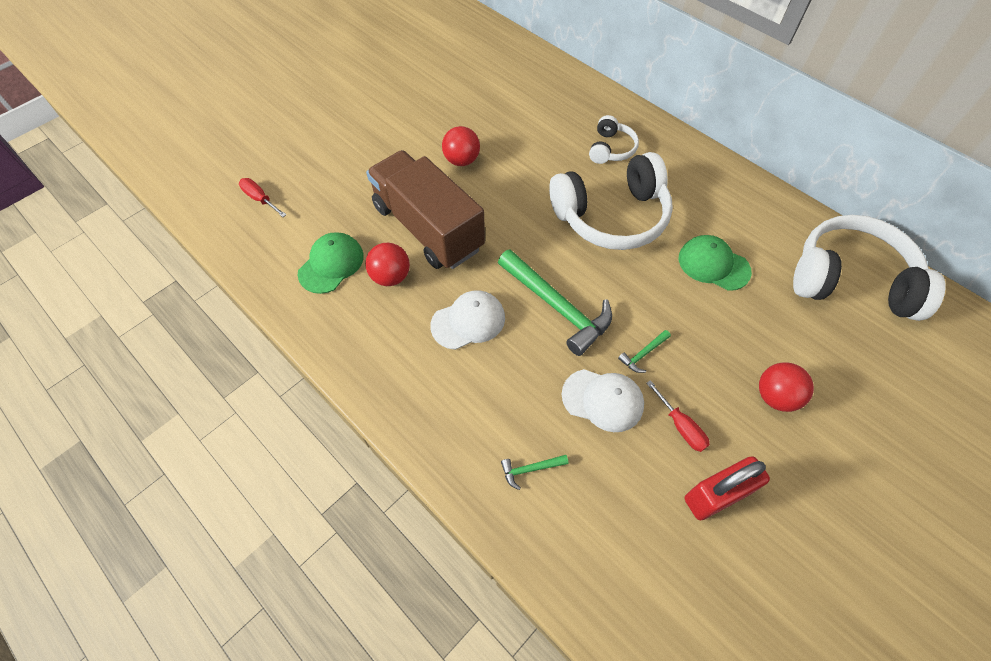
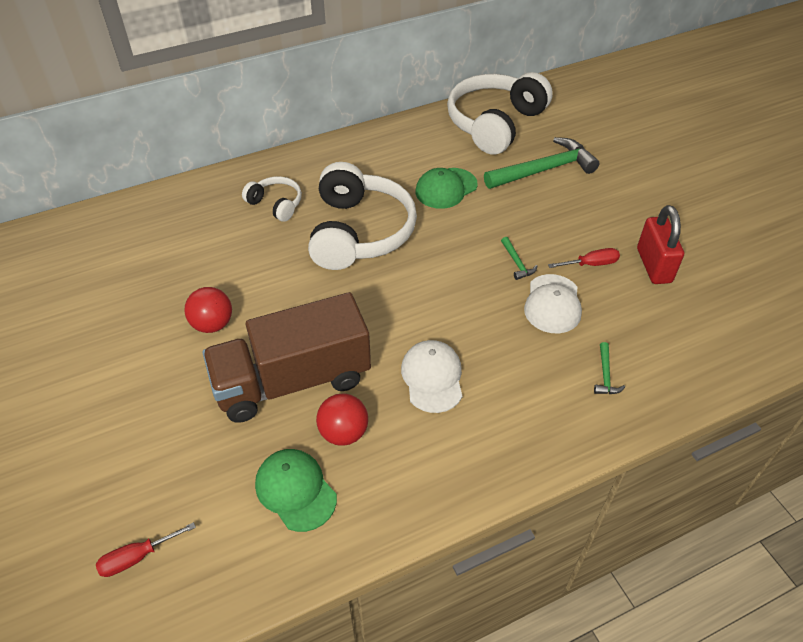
camera: 70 degrees left, 10 degrees down
(556, 306) = (443, 304): green hammer -> green hammer (543, 170)
(603, 400) = (552, 304): white cap -> white cap turned 150 degrees clockwise
(775, 396) = (581, 202): red ball -> none

